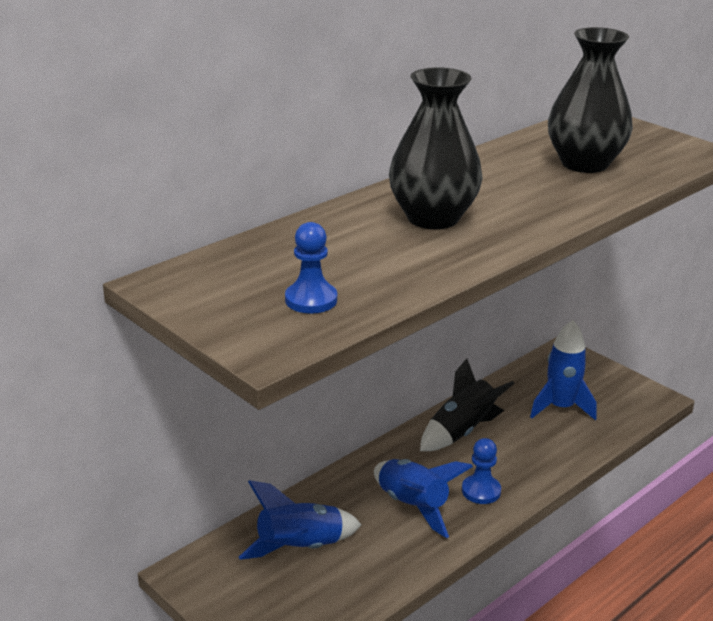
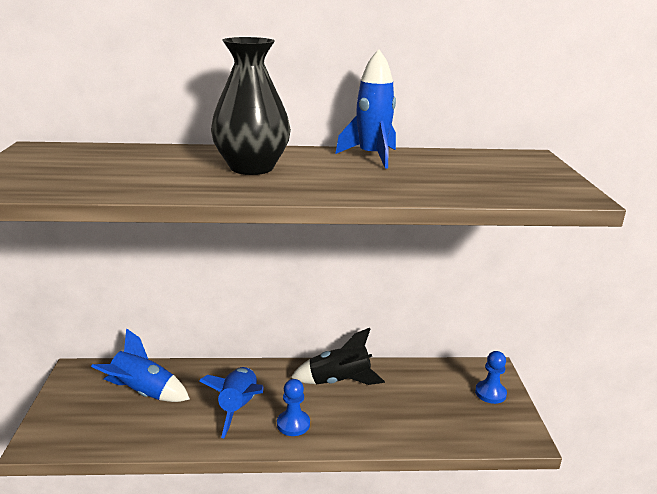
camera: 40 degrees right, 5 degrees down
(311, 300) = (69, 177): blue pawn -> blue pawn (490, 393)
(561, 407) = (434, 403): blue rocket -> blue rocket (372, 157)
(584, 164) = (444, 174): black vase -> none

